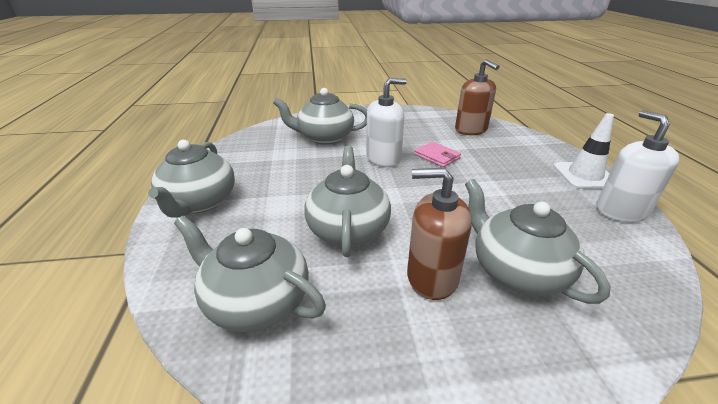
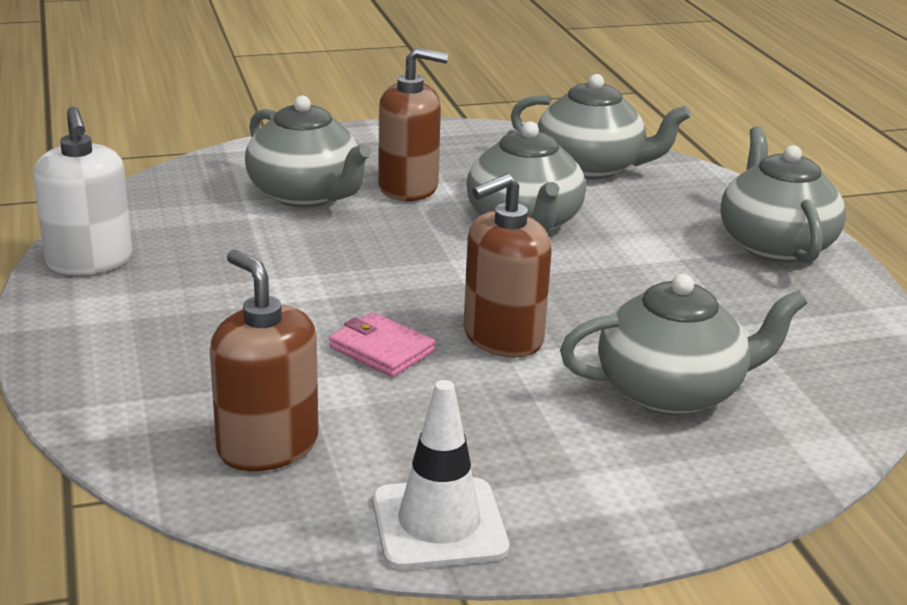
camera: 170 degrees right, 5 degrees down
(383, 159) = (502, 337): white soap dispenser -> brown soap dispenser
(584, 176) = (81, 319): white traffic cone -> white traffic cone (439, 524)

